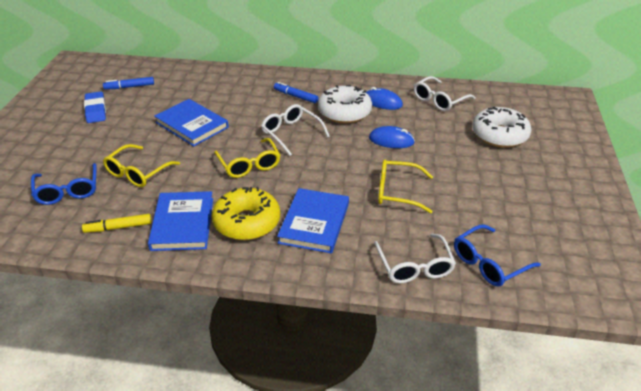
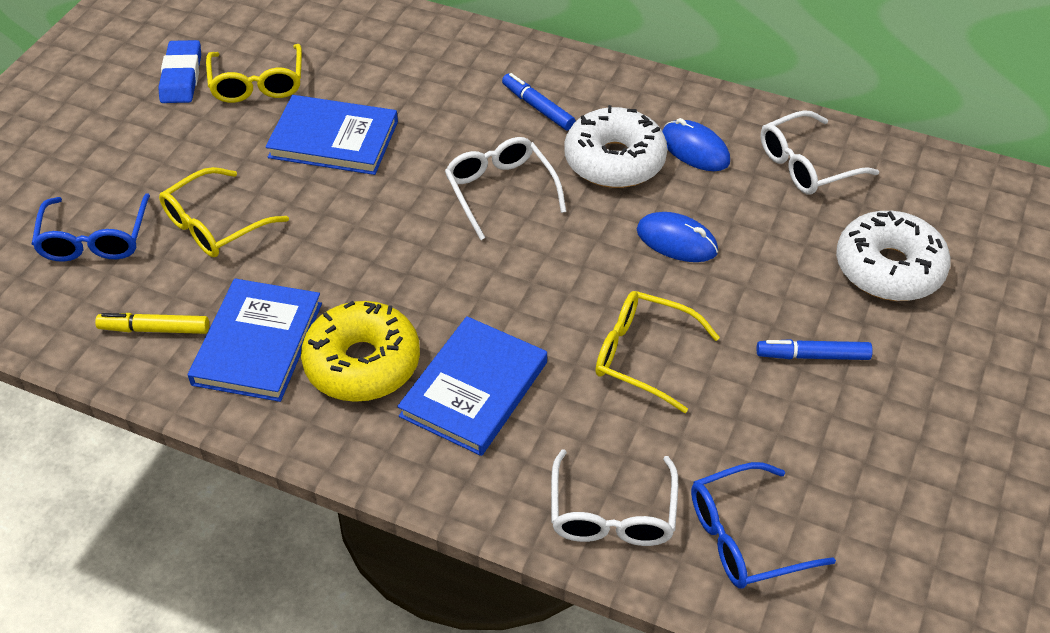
camera: 15 degrees right, 10 degrees up
(129, 87) = (252, 34): blue marker -> blue marker (812, 356)
(192, 125) = (333, 139): blue book -> blue book turned 45 degrees counterclockwise
(249, 164) = (404, 244): yellow glasses -> yellow glasses (257, 84)

